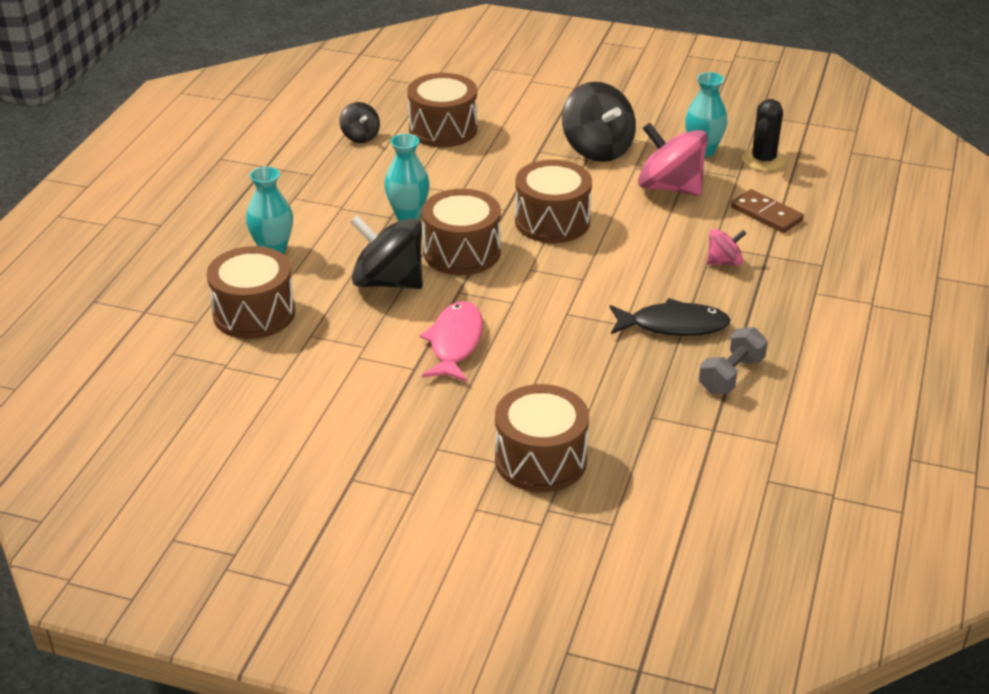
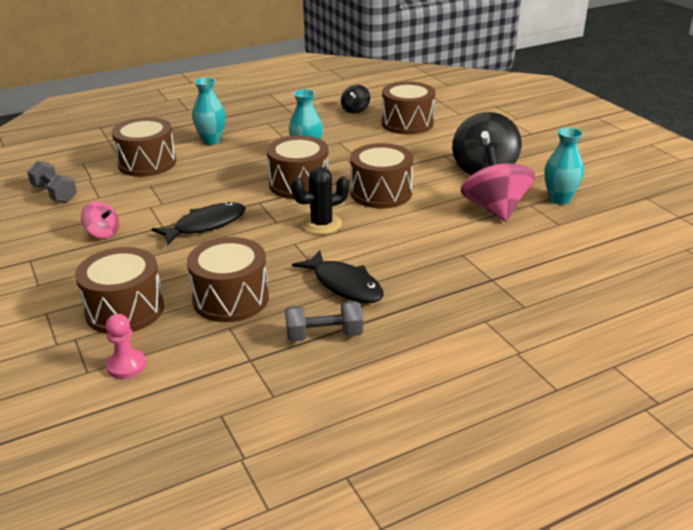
camera: 45 degrees right, 5 degrees down
(222, 403) = (54, 194): none -> grey dumbbell
(388, 282) = (234, 180): black spinning top -> none
(455, 343) = (206, 225): pink fish -> black fish
(608, 393) = (231, 299): none -> brown drum
(634, 498) = (126, 366): none -> pink pawn
(724, 262) = (451, 267): pink spinning top -> pink spinning top (103, 233)
(763, 160) = (597, 223): black cactus -> black cactus (321, 224)
(766, 214) = (538, 255): brown domino -> none

